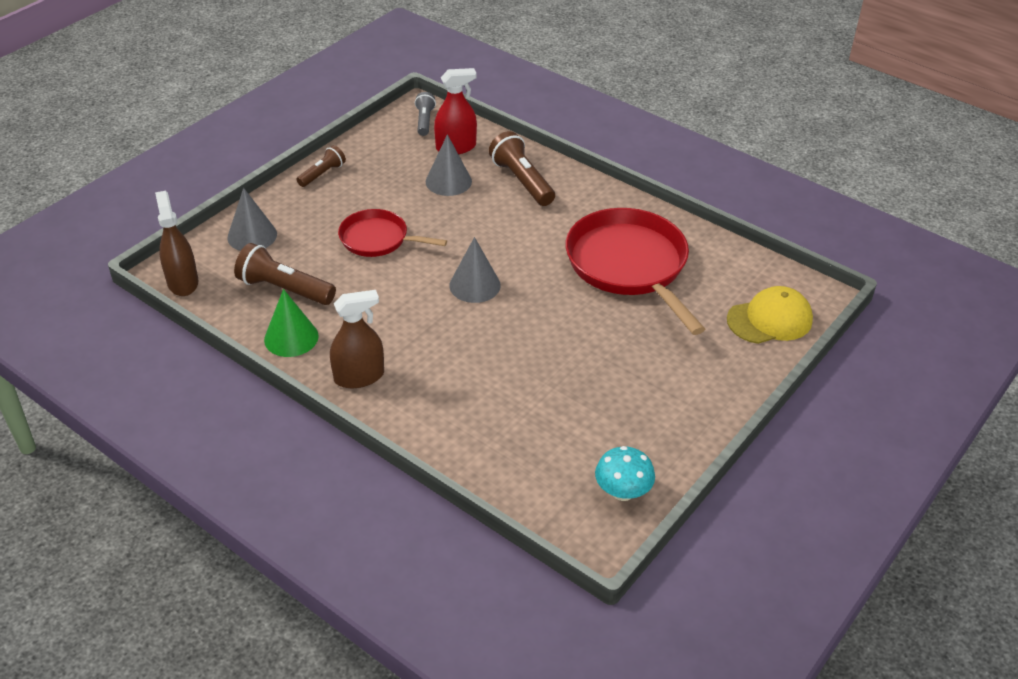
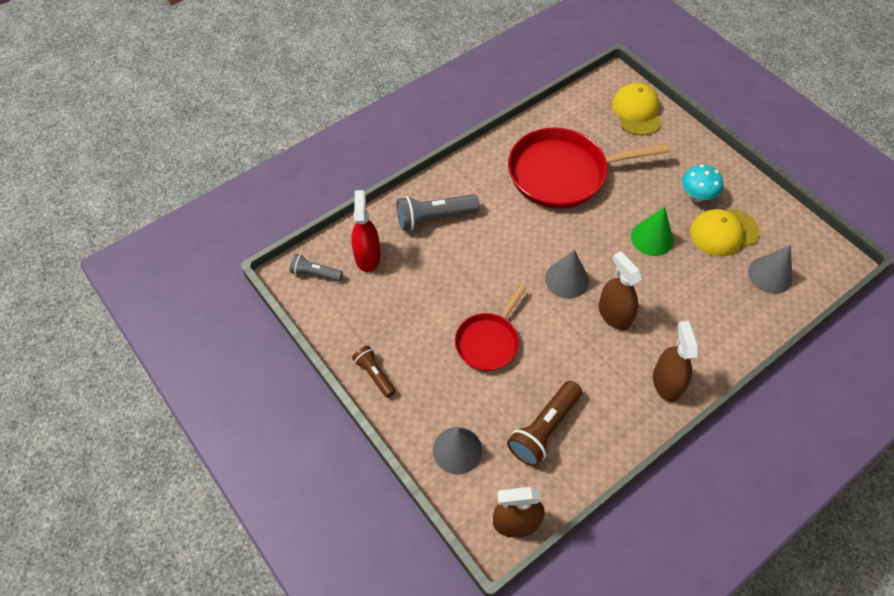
camera: 75 degrees left, 15 degrees up
(291, 337) = (611, 430): green cone -> green cone (652, 238)
(439, 327) = (614, 314): none -> brown spray bottle
(448, 181) = (418, 272): grey cone -> grey cone (770, 275)
(522, 181) = (434, 217): brown flashlight -> grey flashlight
(598, 416) = (723, 232): none -> yellow cap
(622, 492) = (796, 236): turquoise mushroom -> turquoise mushroom (697, 195)

